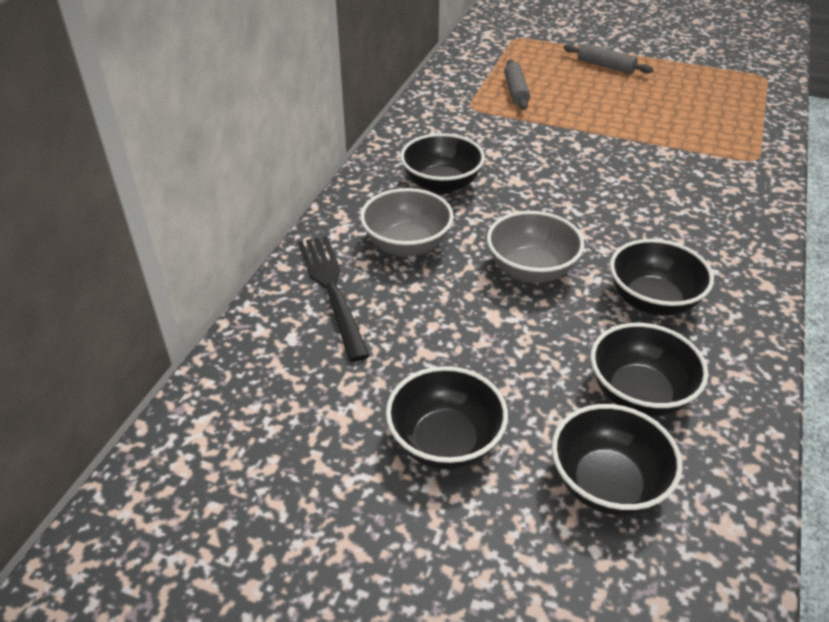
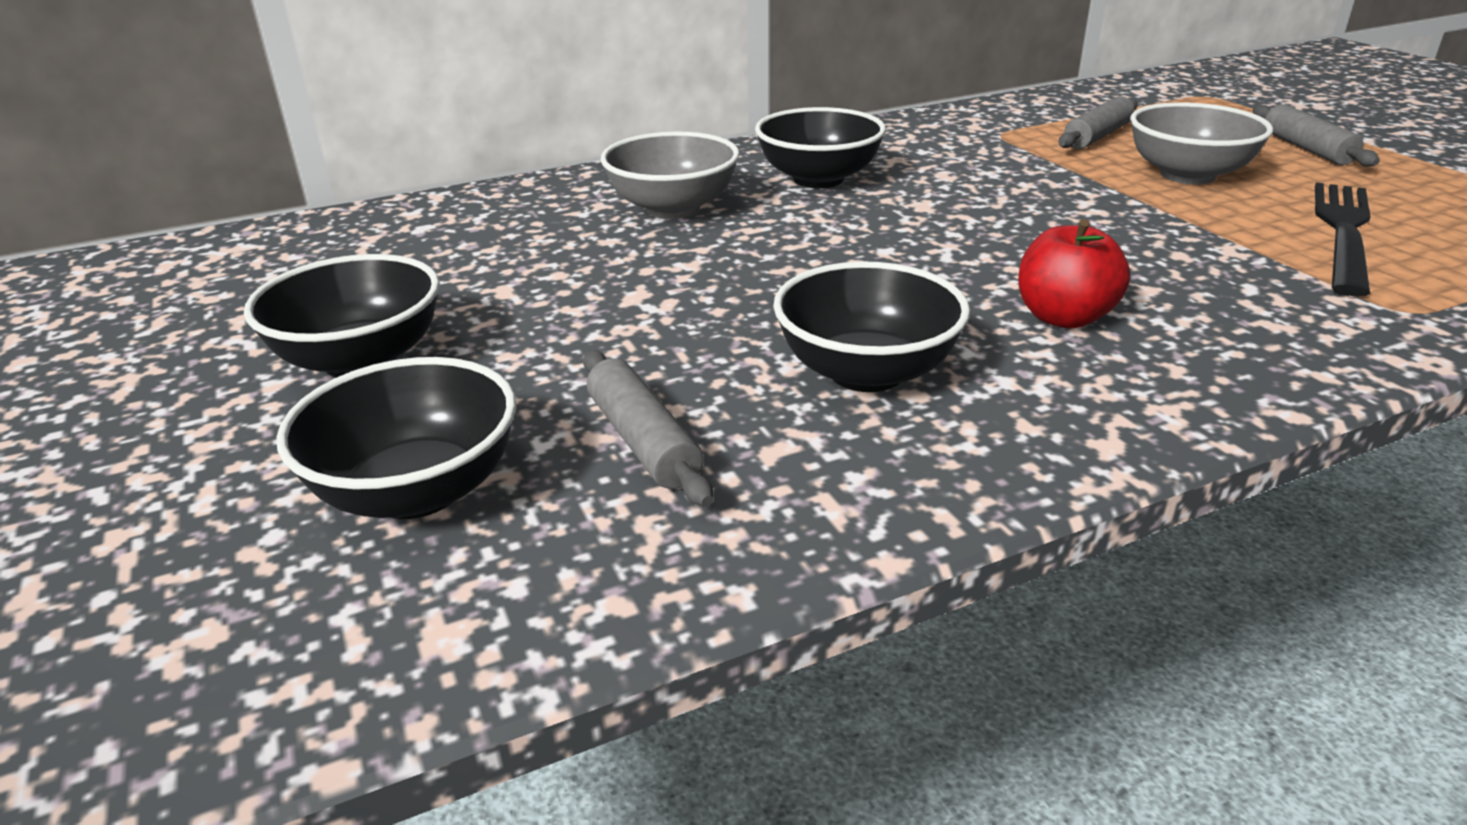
camera: 45 degrees right, 10 degrees down
(332, 290) = (528, 211): black fork -> black fork (1343, 232)
(531, 270) = (765, 279): grey bowl -> grey bowl (1187, 175)
(639, 393) = (643, 441): black bowl -> grey rolling pin
(668, 226) = (1064, 317): none -> red apple

